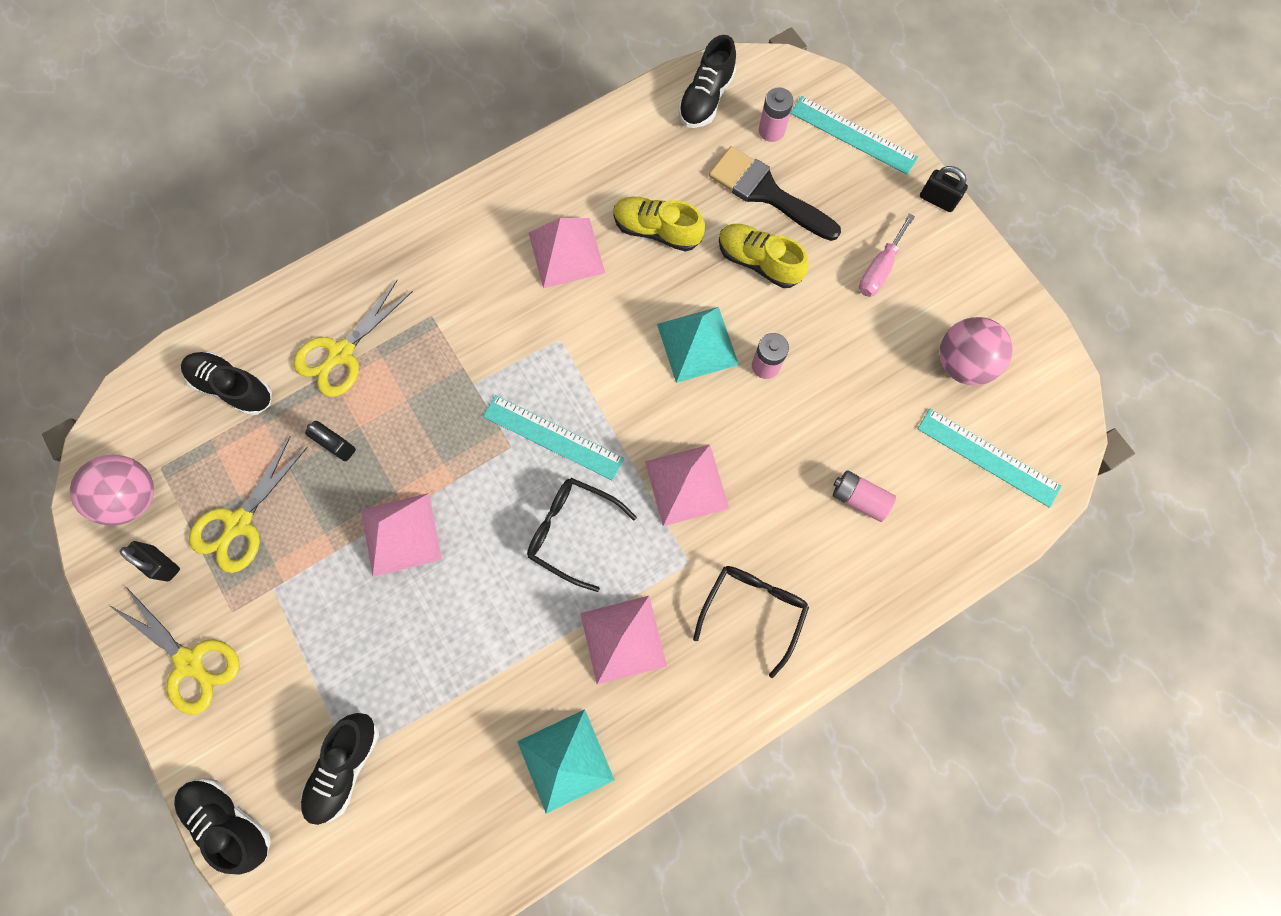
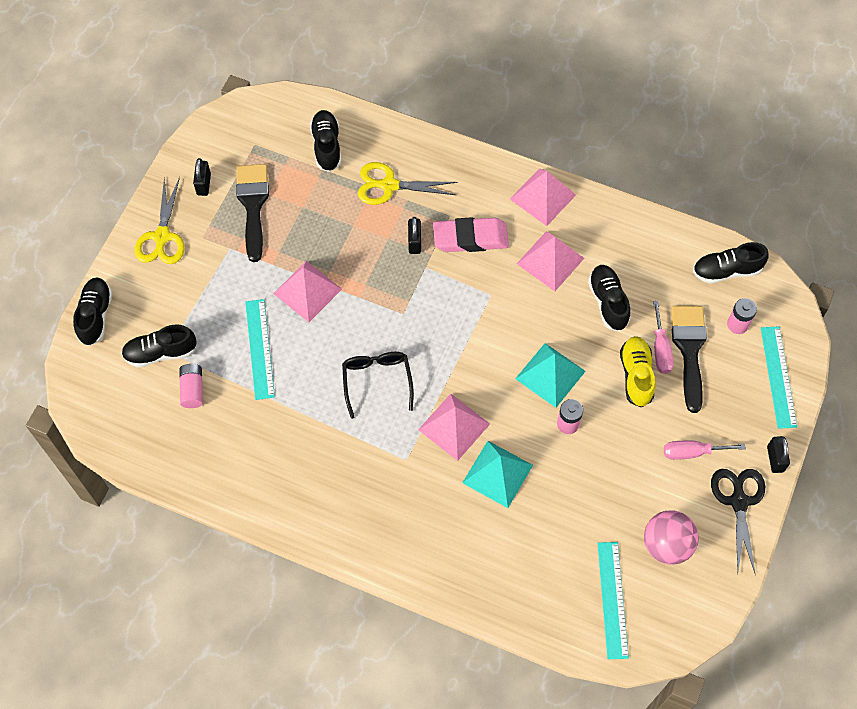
camera: 55 degrees right, 10 degrees down
(134, 497) = (229, 144): pink ball -> none
(239, 523) = (253, 205): yellow scissors -> black brush
(337, 445) = (333, 222): black padlock -> black padlock (414, 242)
(476, 313) = (470, 238): none -> pink eraser
(553, 437) = (426, 332): turquoise ruler -> turquoise ruler (260, 349)
(565, 760) = (242, 465): turquoise pyramid -> turquoise pyramid (497, 473)
(623, 639) = (333, 451): pink pyramid -> pink pyramid (542, 196)
(657, 230) = (608, 302): yellow shoe -> black shoe
(746, 218) = (660, 349): none -> pink screwdriver
(753, 610) = (404, 514): black glasses -> none
(859, 498) = (522, 534): pink battery -> pink battery (192, 389)
(960, 264) = (738, 502): none -> black scissors

